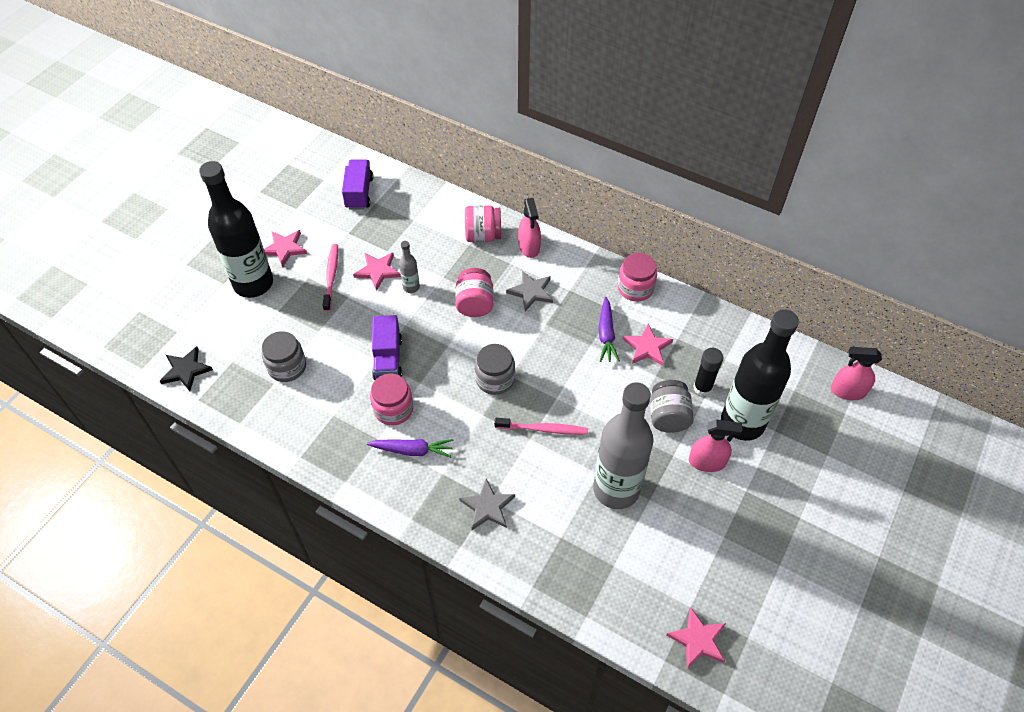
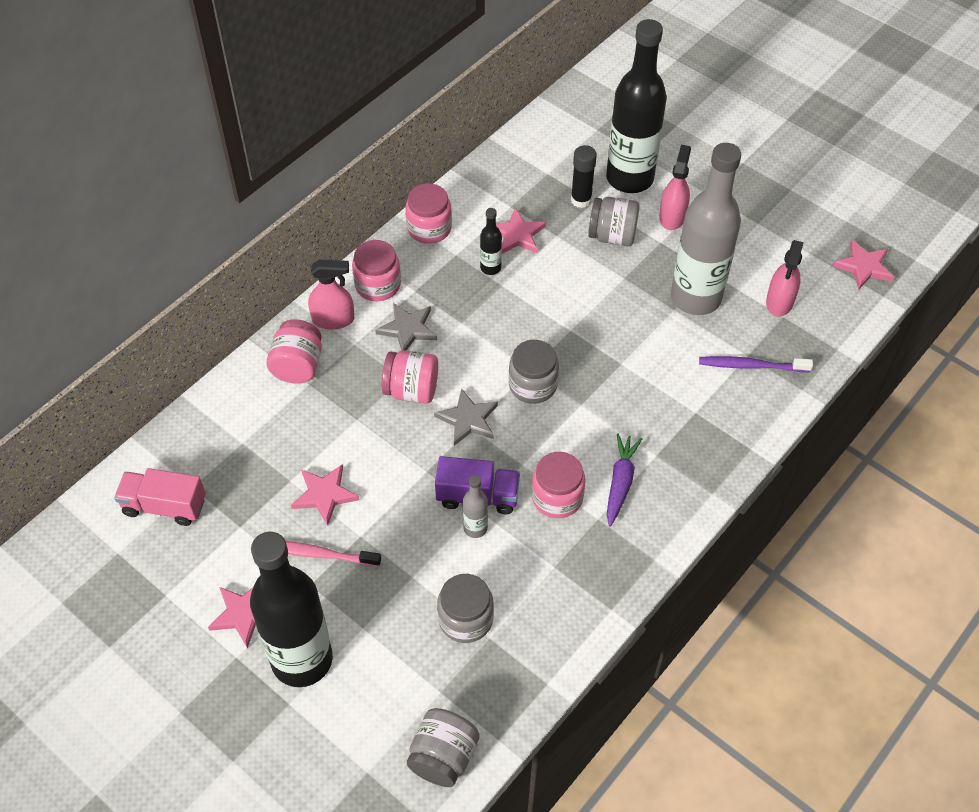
camera: 80 degrees left, 0 degrees up
(186, 370) = (443, 757): black star -> grey jar
(359, 193) = (164, 506): purple truck -> pink truck
(411, 287) = (364, 458): grey bottle -> grey bottle (475, 528)
(487, 507) = (704, 416): grey star -> grey star (468, 419)
(543, 429) = (610, 349): pink toothbrush -> none
(550, 541) = (751, 366): none -> purple toothbrush
(568, 266) = (378, 285): none -> pink jar
(606, 334) = (490, 268): purple carrot -> black bottle
(847, 391) = (605, 91): pink spray bottle -> pink spray bottle (779, 302)

